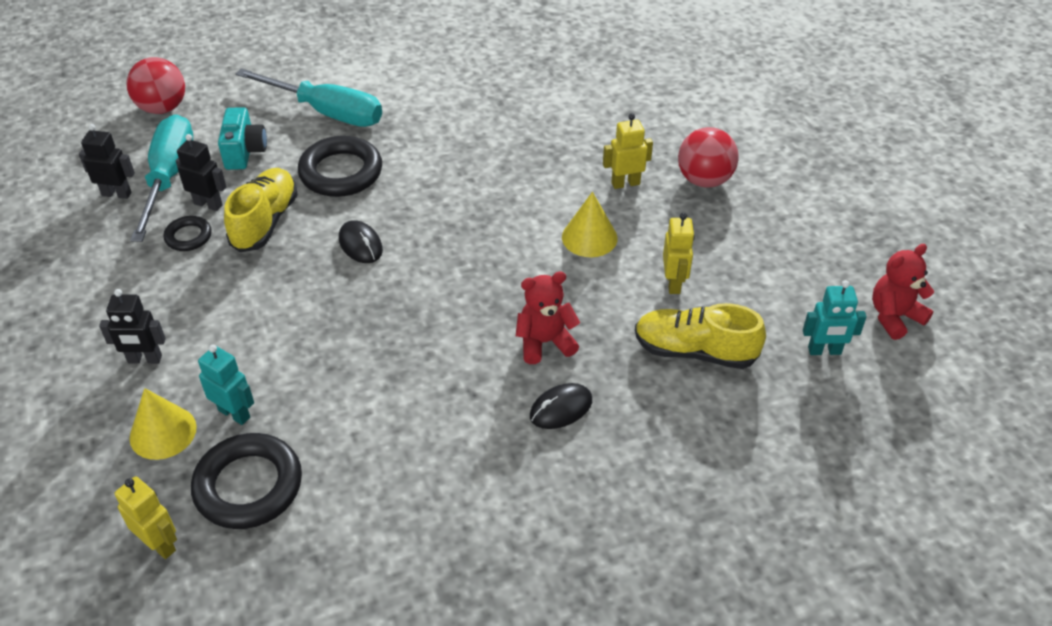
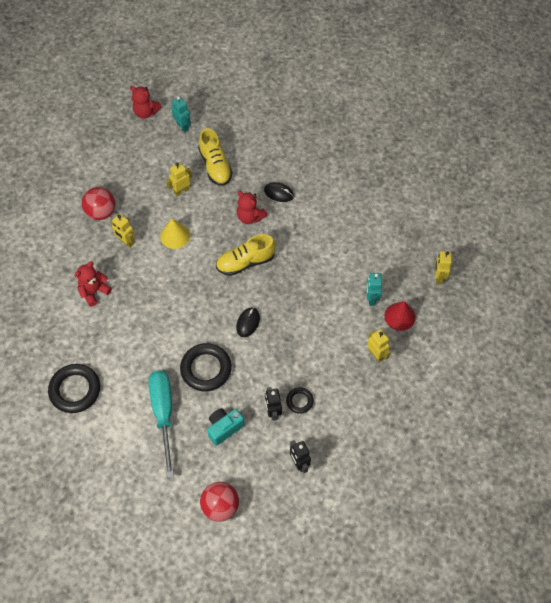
camera: 125 degrees left, 15 degrees up
(145, 359) = (376, 354): black robot -> yellow robot
(163, 432) = (400, 316): yellow cone -> red cone
(169, 177) = (269, 449): turquoise screwdriver -> none
(248, 486) = (394, 268): black ring -> black ring (75, 390)
(265, 222) = (264, 375): yellow shoe -> yellow shoe (245, 262)
(568, 123) = (94, 291): none -> red teddy bear

